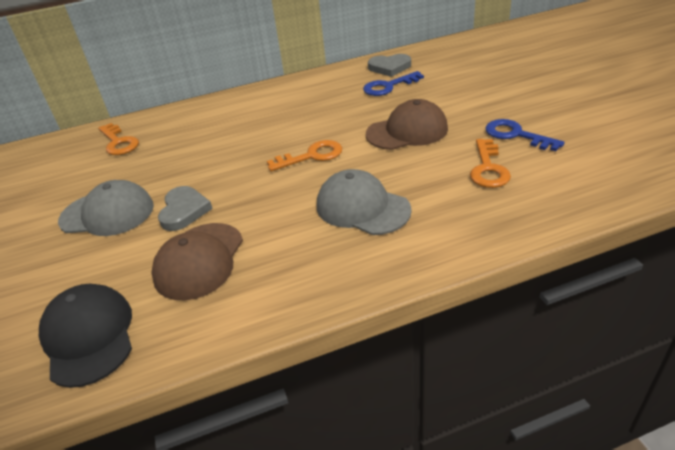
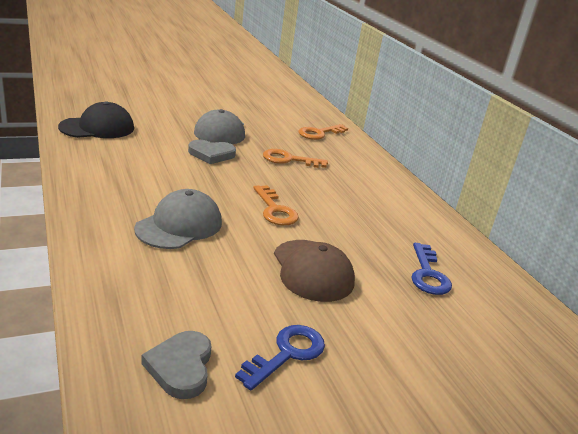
camera: 80 degrees right, 10 degrees down
(199, 261) = (147, 158): brown cap -> none
(388, 86) = (428, 274): blue key -> blue key turned 150 degrees counterclockwise
(389, 67) = (486, 283): grey heart -> grey heart (181, 367)
(488, 168) = (216, 312): orange key -> orange key (289, 160)

